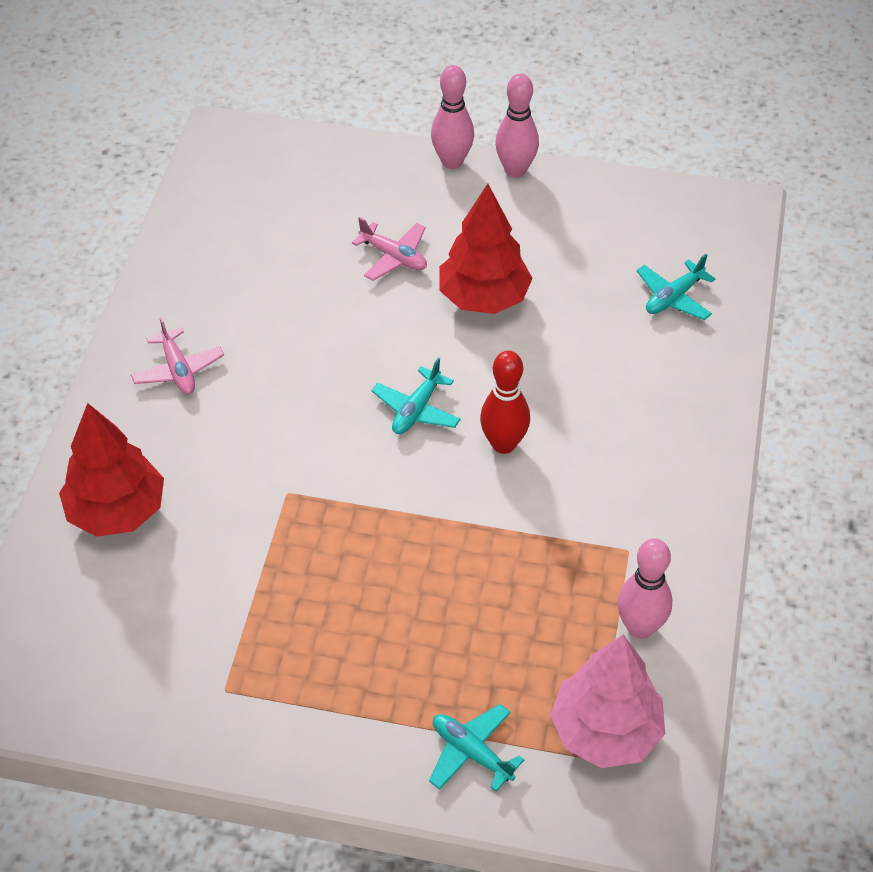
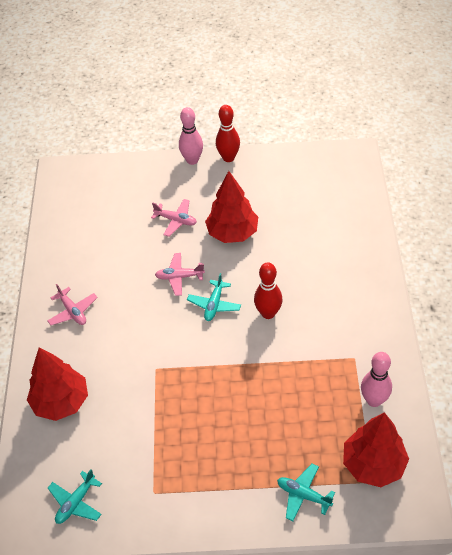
camera: 10 degrees left, 0 degrees up
(371, 352) = (179, 277): none -> pink plane
(515, 170) = (228, 158): pink bowling pin -> red bowling pin
(606, 731) = (373, 464): pink tree -> red tree
(673, 297) = (335, 211): turquoise plane -> turquoise plane (76, 502)

